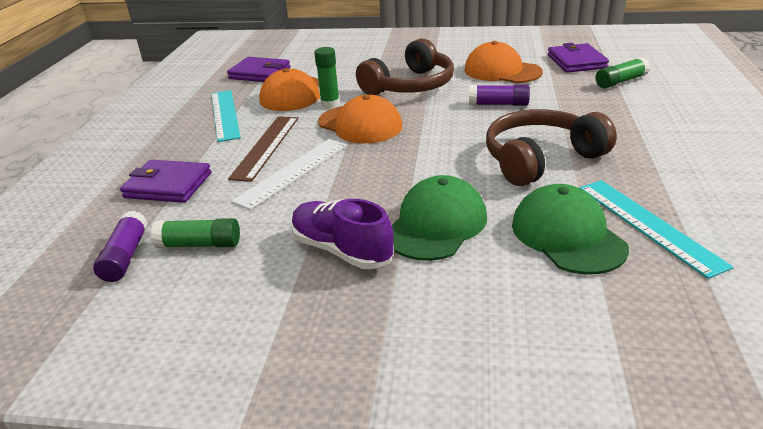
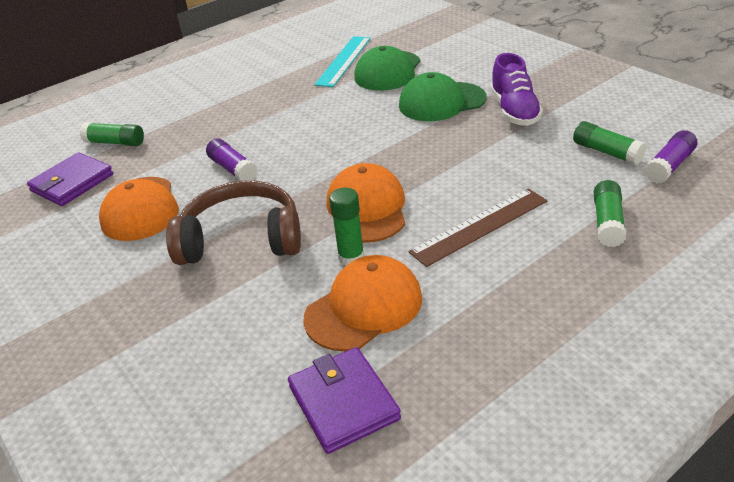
camera: 135 degrees left, 5 degrees up
(168, 185) = (607, 222): purple wallet -> green glue stick
(225, 114) = (478, 312): turquoise ruler -> none
(293, 172) = (485, 183): white ruler -> none
(541, 159) = (311, 111): brown headphones -> none

